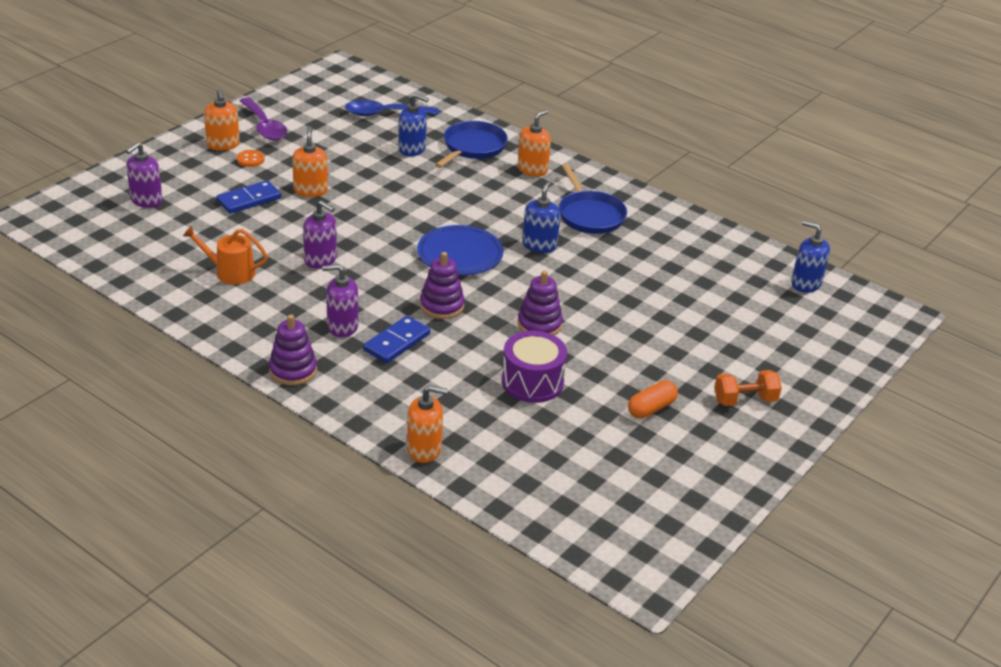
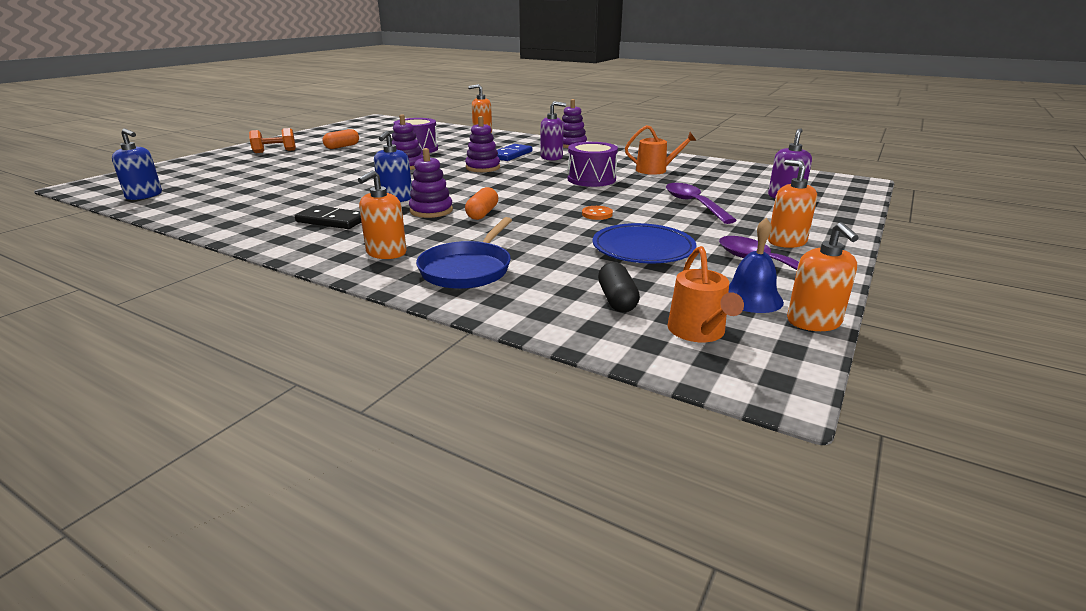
camera: 175 degrees right, 10 degrees down
(249, 200) = (693, 204): blue domino -> purple spoon
(250, 159) = (735, 232): orange button -> orange button (597, 214)
(303, 105) = (751, 298): none -> blue bell
(310, 190) = (641, 214): orange soap dispenser -> orange soap dispenser (814, 322)
(320, 260) = (591, 179): purple soap dispenser -> purple drum
(352, 91) = (698, 332): none -> orange watering can
(384, 114) = (617, 300): blue spoon -> black capsule
(412, 149) = (551, 259): blue soap dispenser -> none
(454, 209) = (482, 213): none -> orange capsule
(460, 254) = (472, 189): blue plate -> blue plate (643, 249)
(502, 220) = (431, 211): none -> purple stacking toy
(589, 215) = (331, 221): blue pan -> black domino

